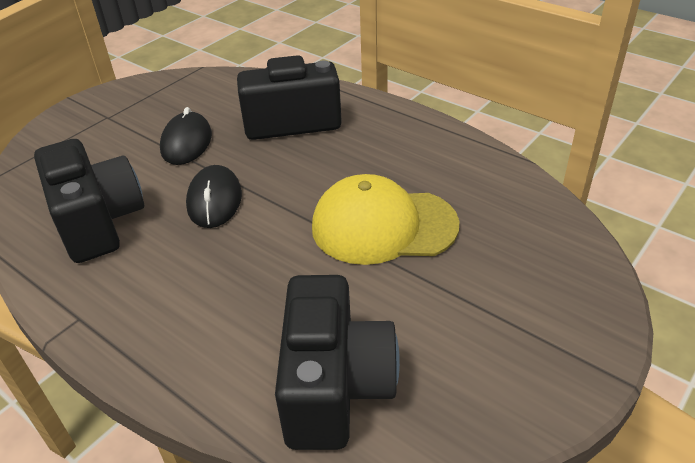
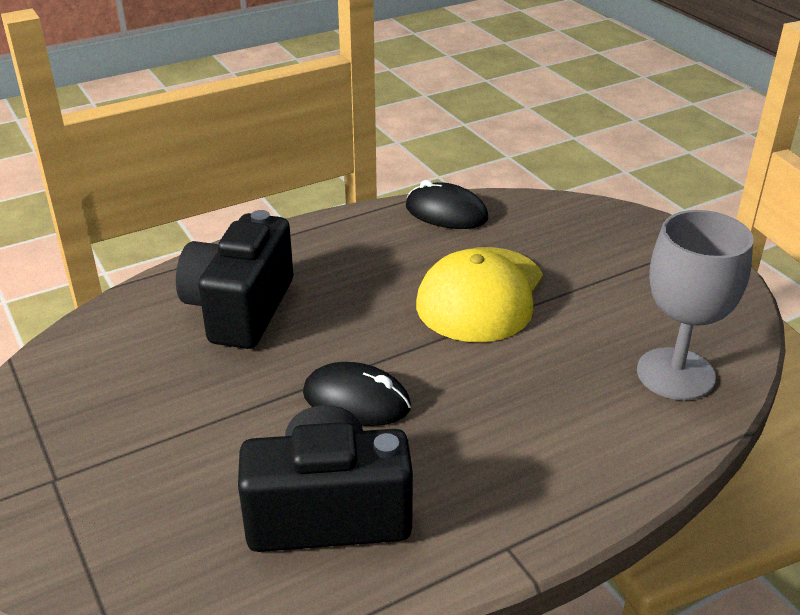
camera: 70 degrees left, 5 degrees down
(187, 142) = (207, 404): black mouse -> black mouse (446, 213)
(335, 386) = (675, 374): black camera -> grey goblet

